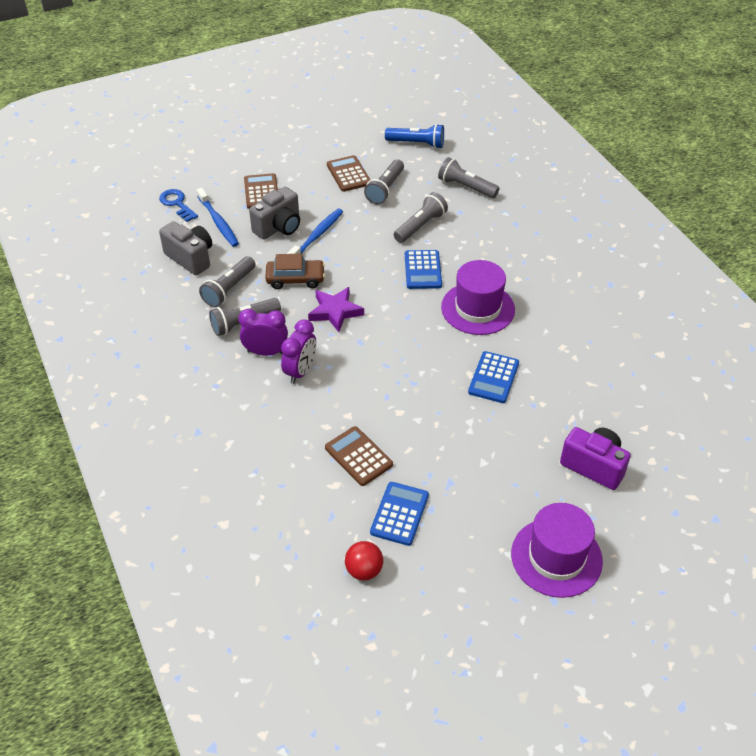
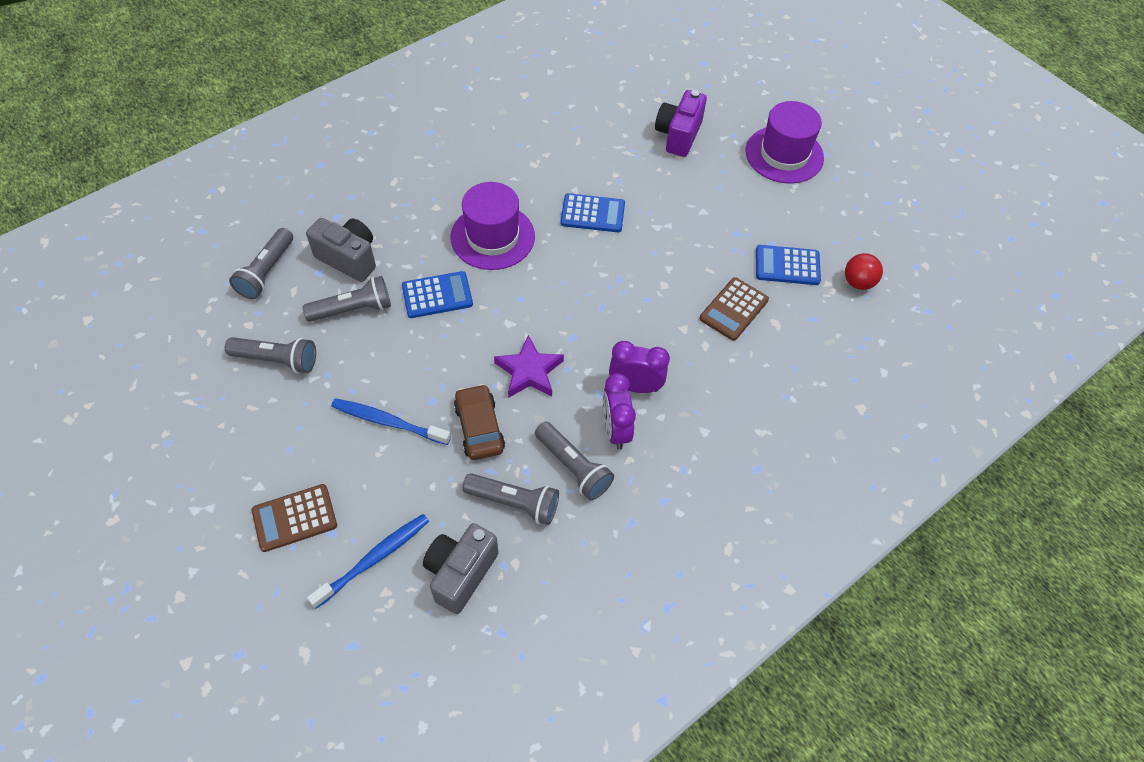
camera: 105 degrees left, 10 degrees up
(177, 204) = (335, 636): blue key -> none
(279, 227) = (376, 473): grey camera -> grey camera (349, 258)
(348, 174) = (244, 411): brown calculator -> none
(417, 144) = (166, 339): blue flashlight -> none
(420, 226) = (353, 309): grey flashlight -> grey flashlight turned 135 degrees clockwise

